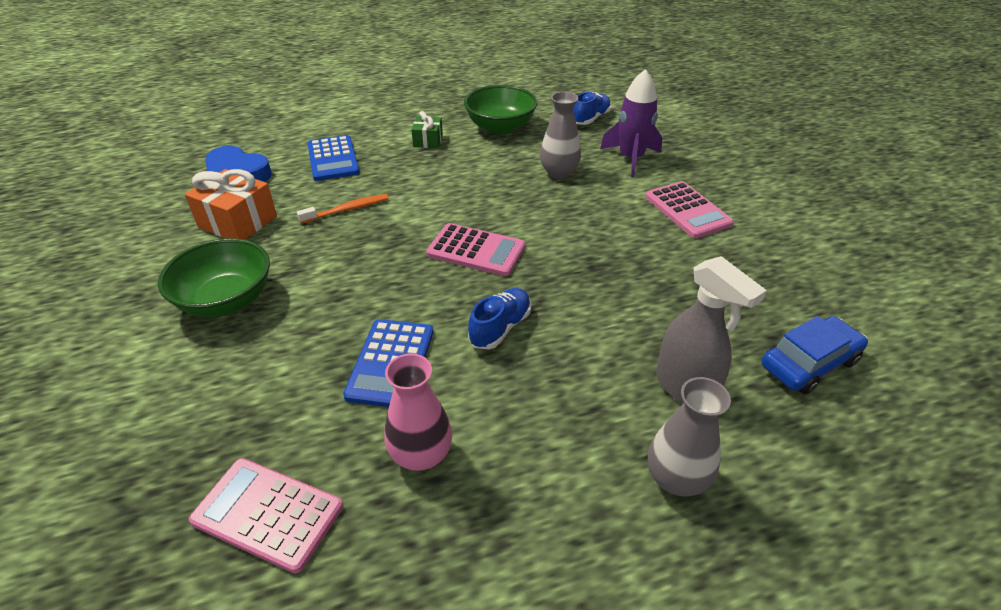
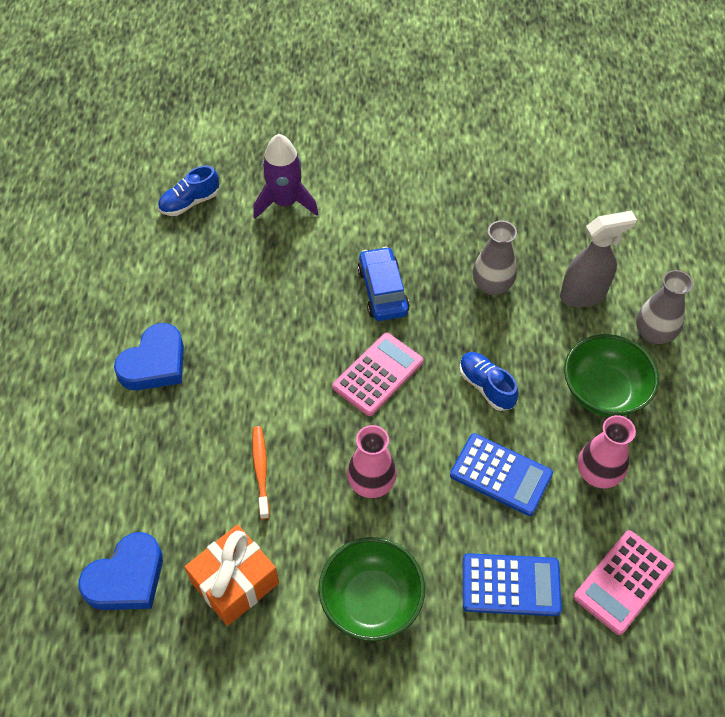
camera: 70 degrees left, 15 degrees up
(333, 159) = (145, 468): blue calculator -> blue calculator (511, 585)
(352, 273) = (371, 483): none -> pink vase
(428, 141) = (155, 363): green gift -> blue heart
(500, 127) = (162, 287): green bowl -> green bowl (603, 391)
(559, 172) = (281, 268): grey vase -> grey vase (492, 285)
(590, 119) = (190, 202): blue shoe -> blue shoe turned 90 degrees counterclockwise
(687, 210) = (386, 199): pink calculator -> none
(809, 363) = (583, 216): blue car -> blue car (382, 291)

